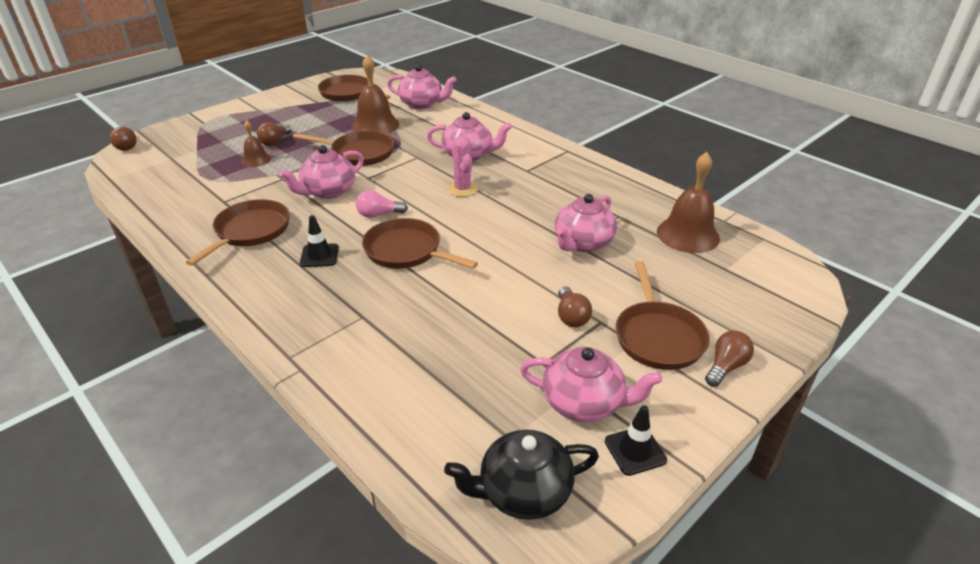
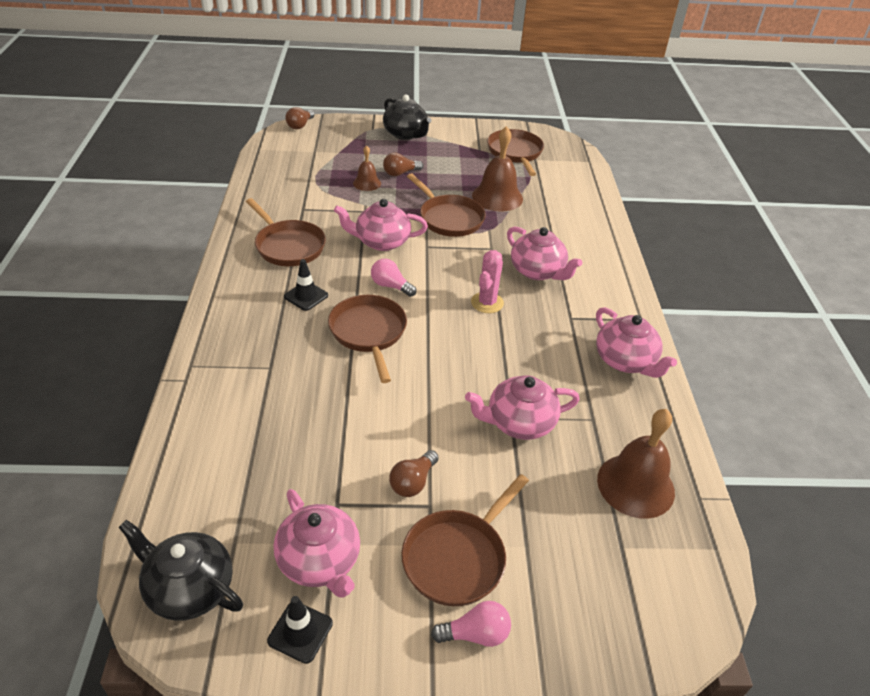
camera: 40 degrees right, 5 degrees up
(240, 115) = (406, 134): none -> black teapot
(250, 231) = (288, 246): brown pan -> brown pan turned 75 degrees clockwise
(422, 104) = (566, 195): pink teapot -> pink teapot (625, 361)
(726, 367) = (475, 634): brown light bulb -> pink light bulb

